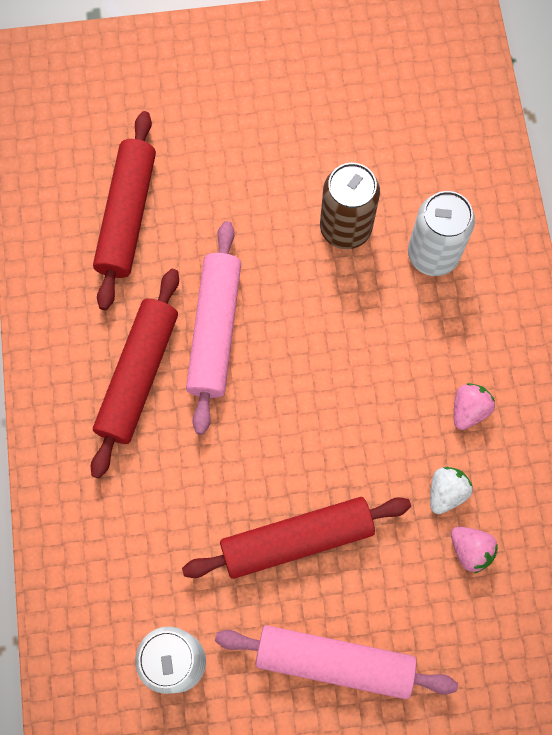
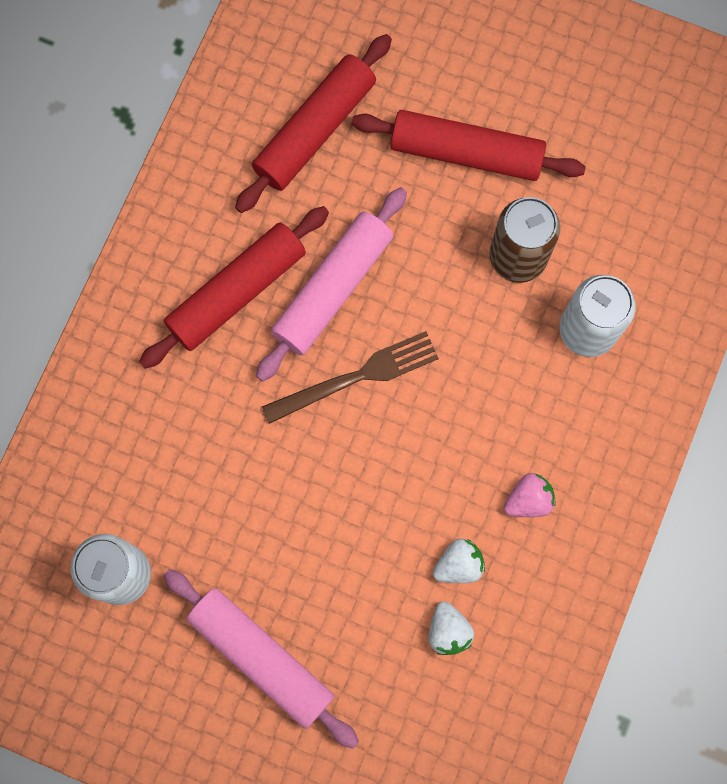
camera: 30 degrees right, 5 degrees up
(275, 390) = (356, 377): none -> brown fork
(297, 540) = (293, 528): red rolling pin -> red rolling pin (466, 153)
(470, 550) = (448, 631): pink strawberry -> white strawberry

